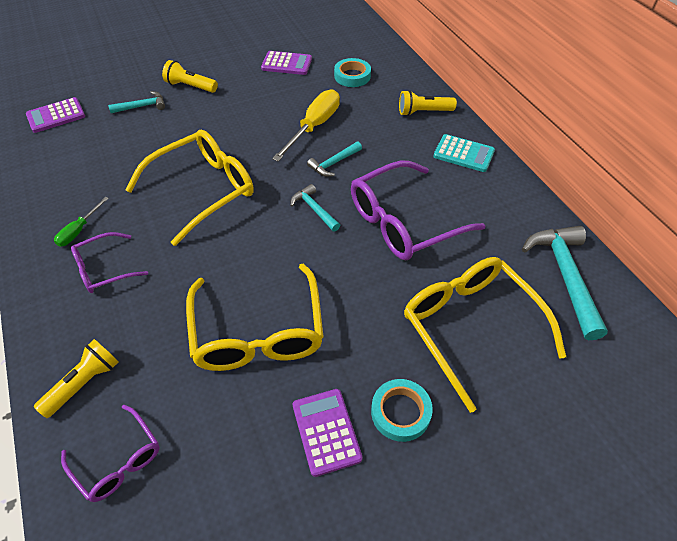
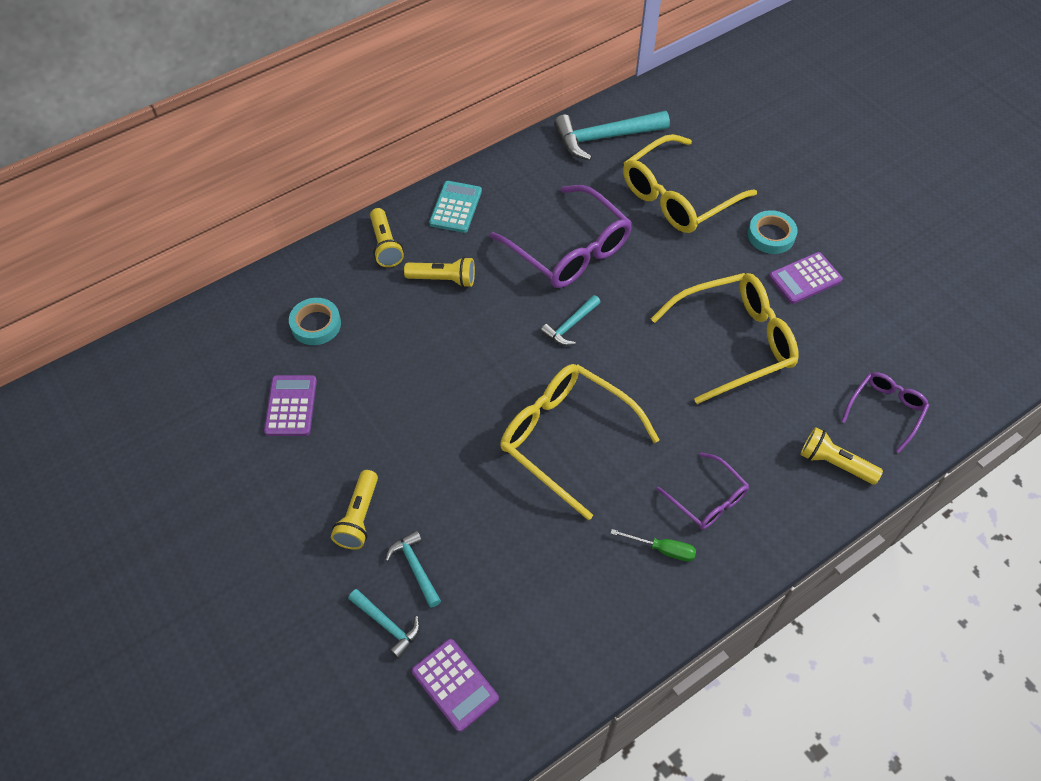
camera: 100 degrees left, 5 degrees up
(314, 127) = (430, 349): yellow screwdriver -> none
(334, 163) = (493, 319): turquoise hammer -> turquoise hammer (387, 624)
(382, 139) = (443, 279): none -> yellow flashlight

